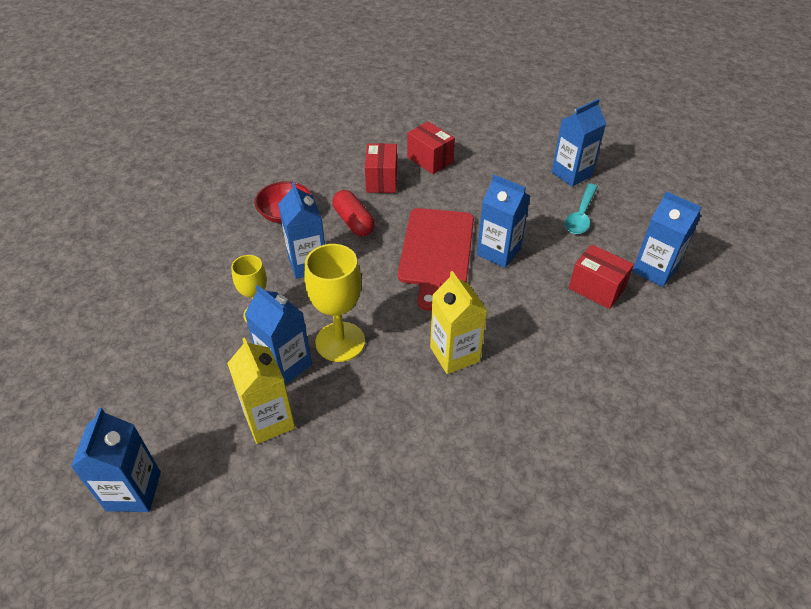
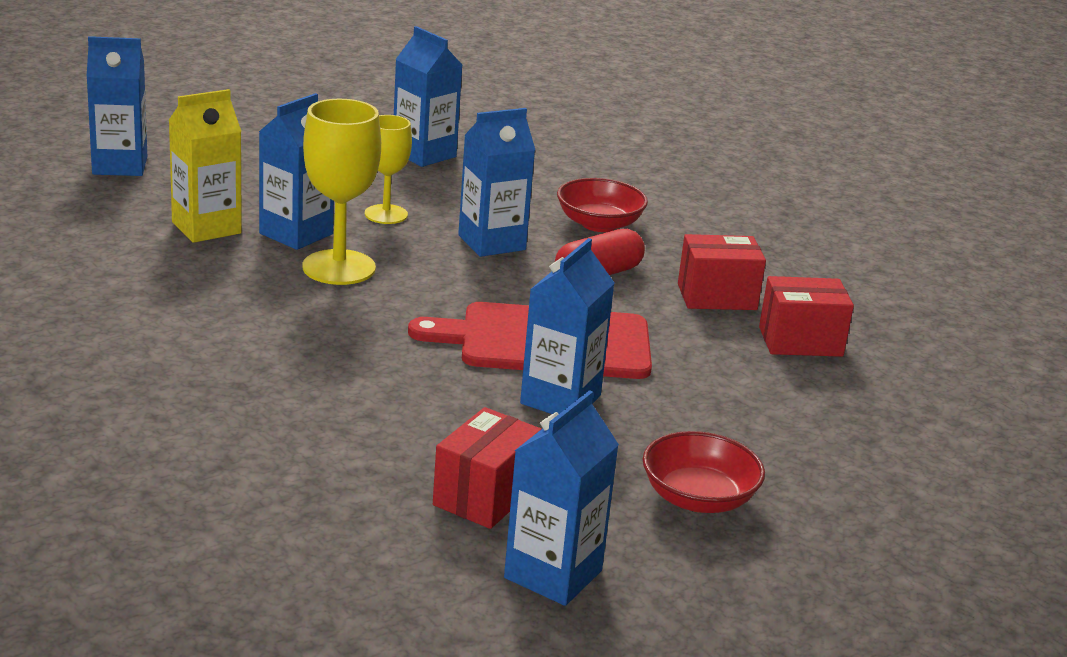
camera: 80 degrees right, 20 degrees down
(430, 160) = (800, 341): red box -> red box turned 45 degrees clockwise
(454, 354) = (317, 351): yellow carton -> none
(571, 174) = (836, 499): blue carton -> blue carton (424, 154)
(580, 215) = (698, 498): turquoise spoon -> red bowl

